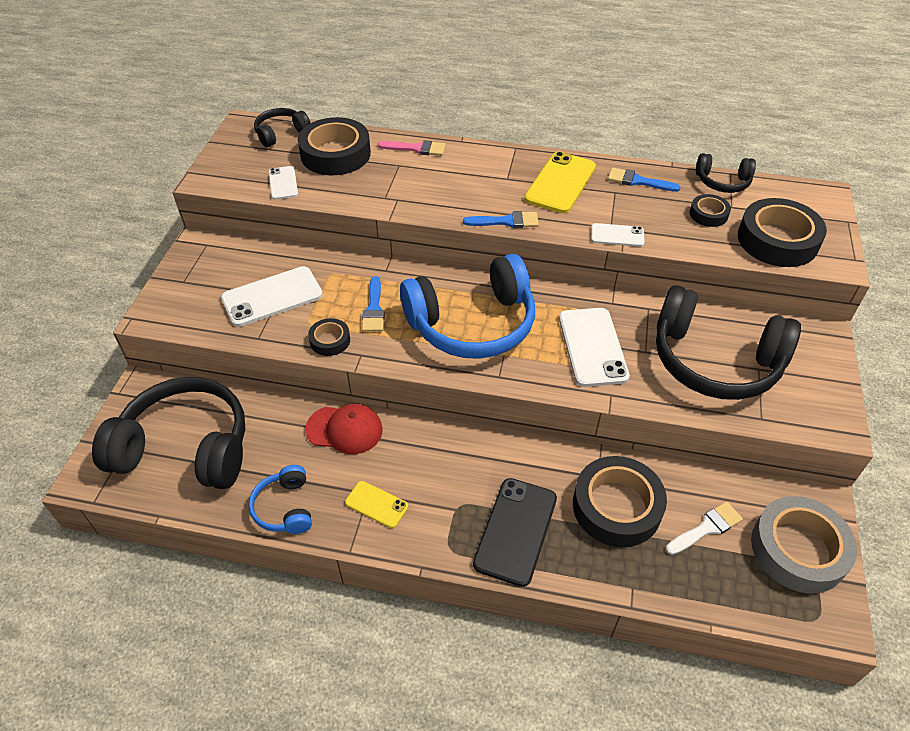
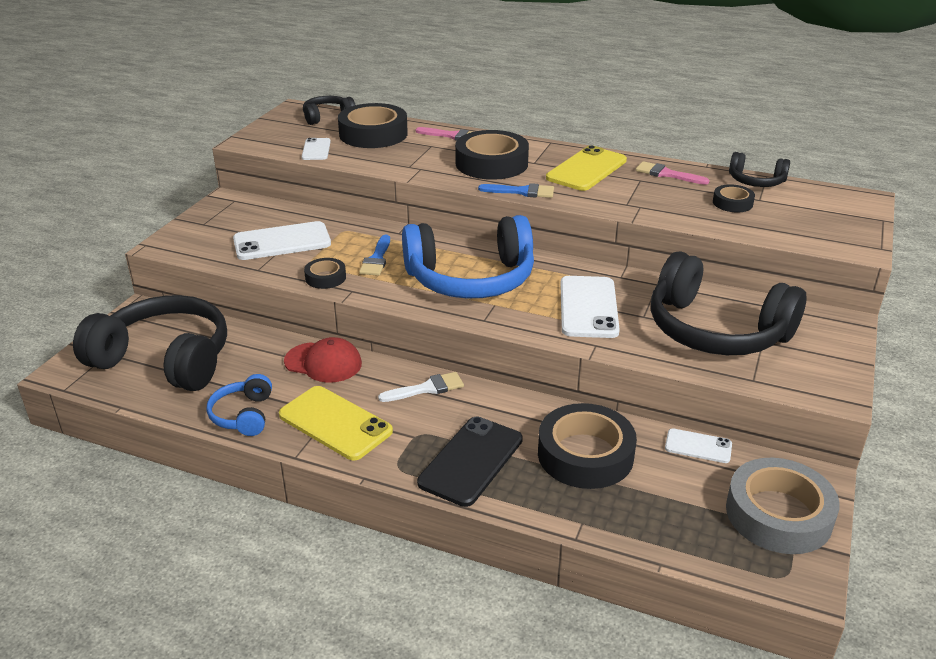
camera: 10 degrees right, 15 degrees down
(376, 504) = (335, 423): yellow phone -> yellow phone, size x1.81
(617, 235) = (631, 210): white phone -> white phone (698, 446)
(638, 181) = (667, 174): blue brush -> pink brush
(706, 528) = (679, 484): white brush -> white brush (426, 388)
(777, 240) = (800, 227): black tape -> black tape (491, 163)

